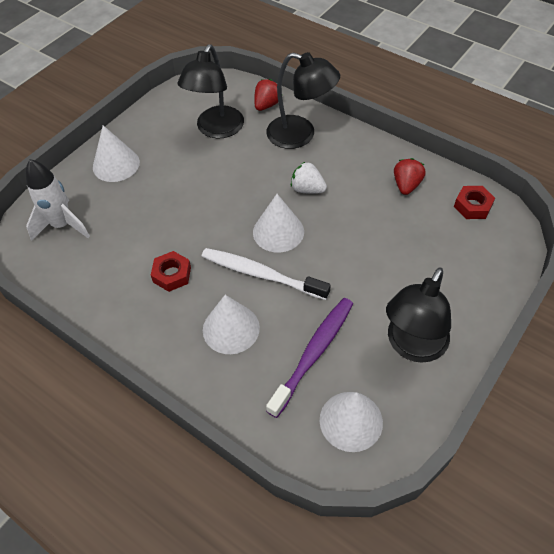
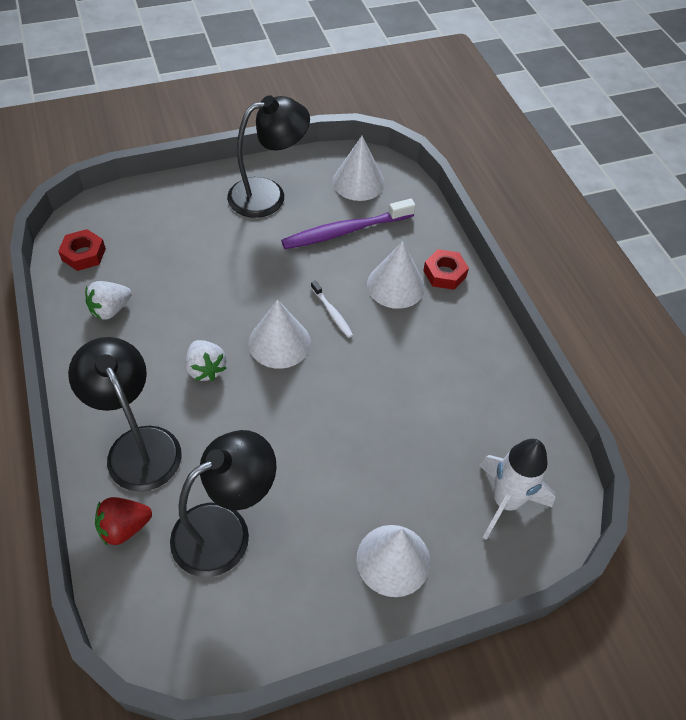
camera: 150 degrees left, 0 degrees up
(172, 274) = (415, 364): red nut -> red nut (444, 273)
(261, 274) = (332, 313): white toothbrush -> white toothbrush, size x0.49
(406, 185) = (110, 309): red strawberry -> white strawberry

